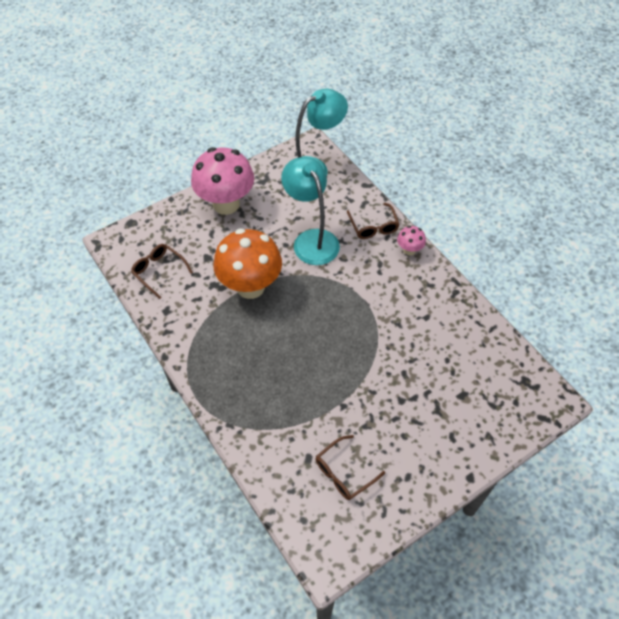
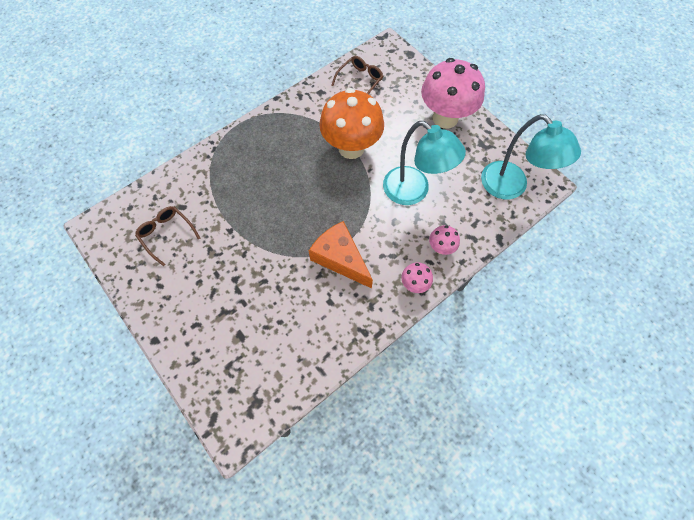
camera: 85 degrees right, 10 degrees up
(311, 240) = (413, 192): turquoise lamp -> turquoise lamp turned 75 degrees clockwise
(373, 227) = (441, 248): brown glasses -> pink mushroom
(381, 305) = (340, 258): none -> orange cheese

